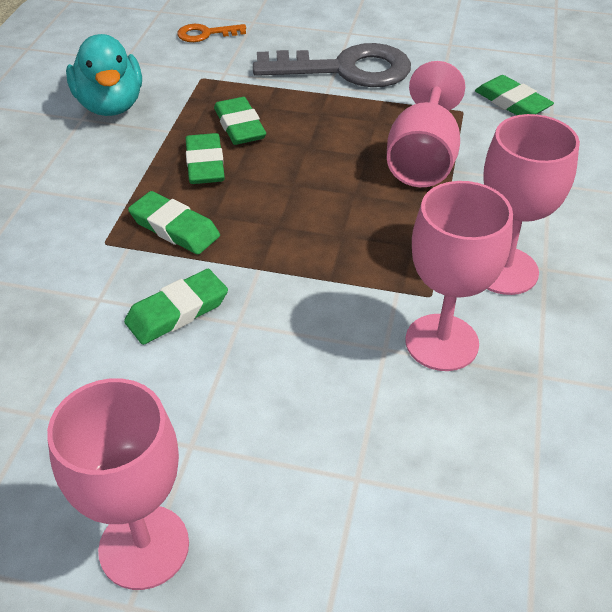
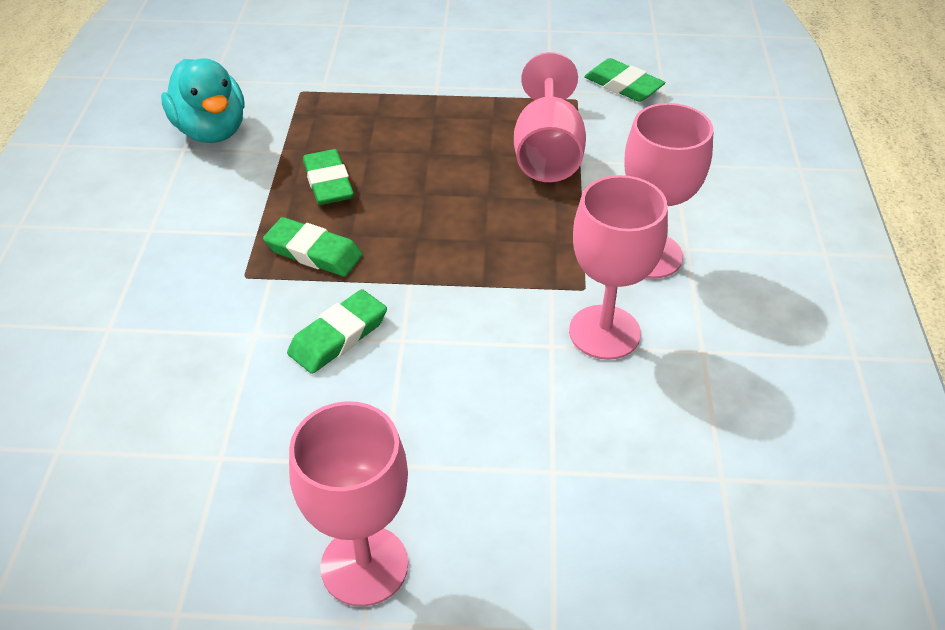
camera: 10 degrees left, 0 degrees up
(205, 34) = (293, 43): orange key -> none
(239, 126) = (354, 138): green eraser -> none
(346, 69) = (450, 67): grey key -> none

